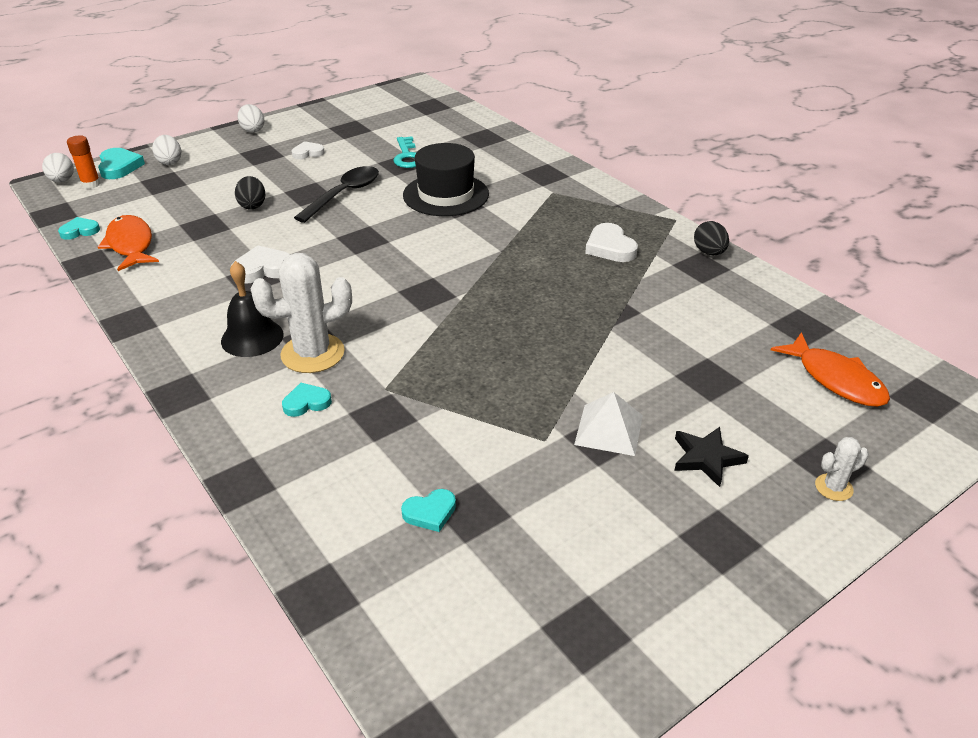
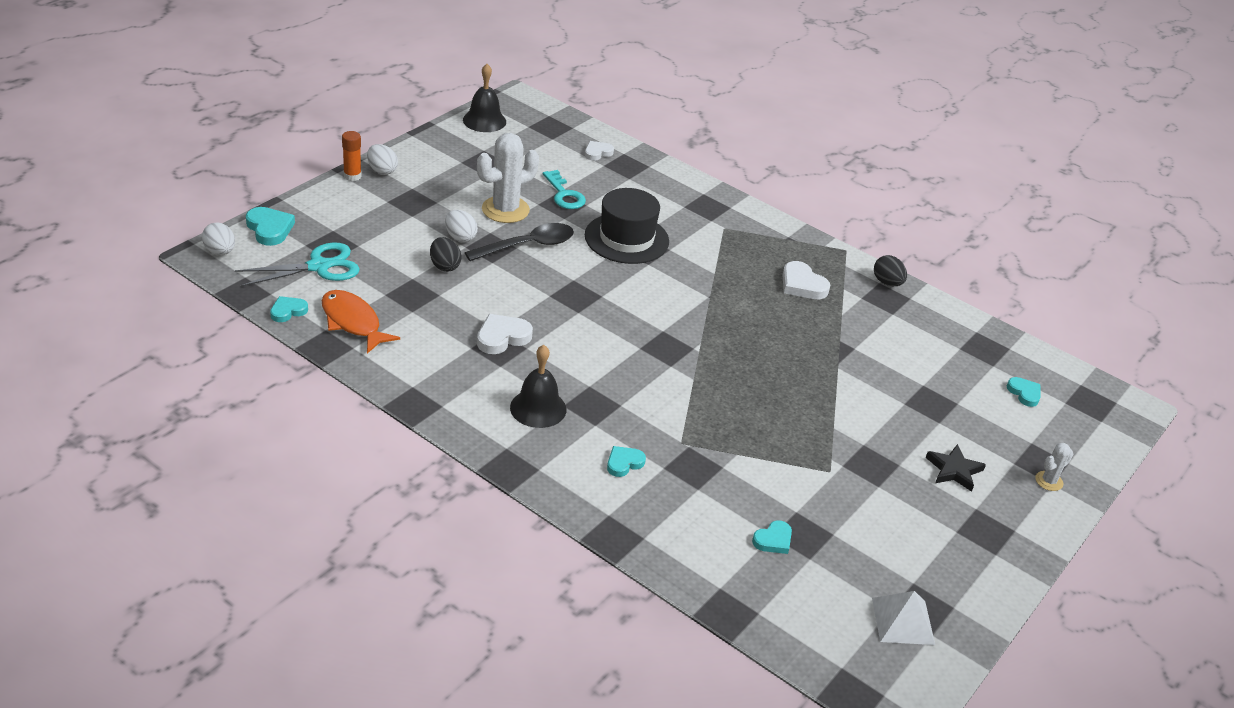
camera: 20 degrees left, 0 degrees up
(91, 184) = (255, 253): orange glue stick -> orange glue stick (352, 176)
(137, 198) = (318, 266): none -> turquoise scissors
(170, 162) = (320, 218): white egg -> white egg (460, 237)
(308, 153) = (460, 197): white heart -> white heart (597, 153)
(312, 353) = (601, 417): white cactus -> white cactus (505, 210)
(344, 194) = (528, 246): black spoon -> black spoon turned 45 degrees clockwise
(372, 99) = (484, 120): none -> black bell
(609, 429) = (874, 456): white pyramid -> white pyramid (903, 621)
(836, 379) = (1024, 393): orange fish -> turquoise heart

